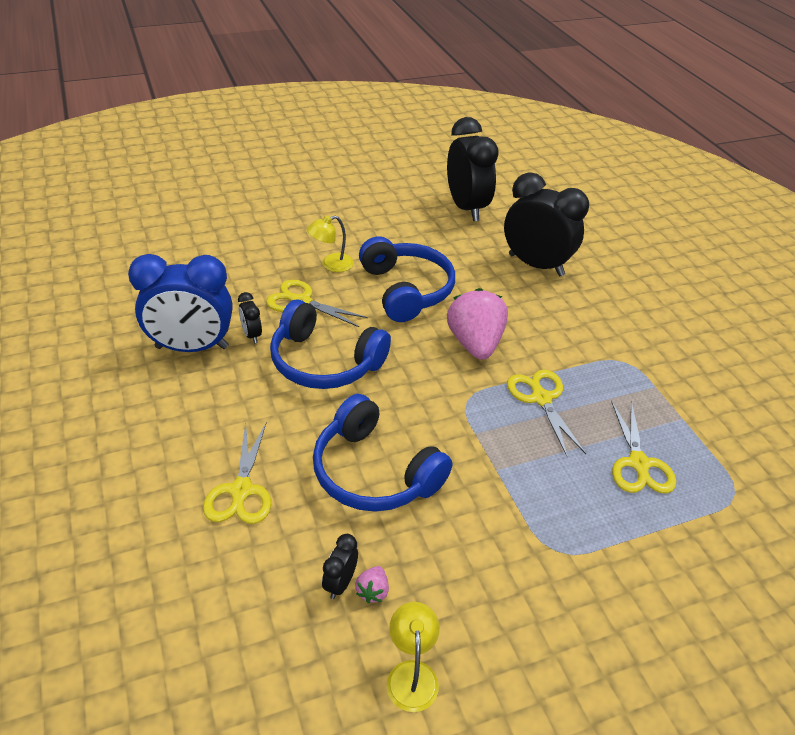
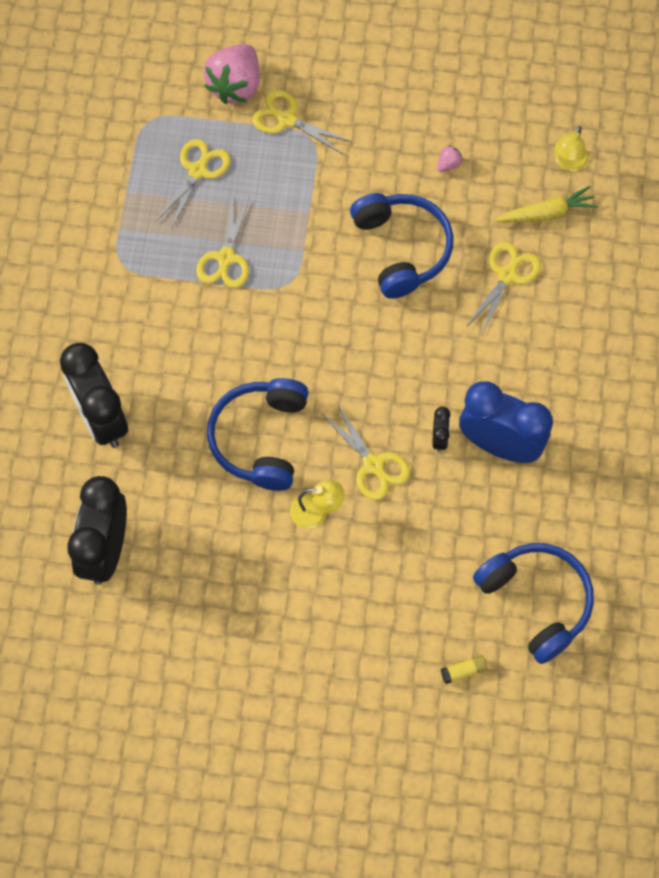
camera: 150 degrees left, 25 degrees up
(171, 221) = (463, 671): none -> yellow glue stick
(217, 581) = (546, 213): none -> yellow carrot
(325, 361) = (387, 376): blue headphones -> blue headphones (536, 602)
(340, 583) = (467, 178): black clock -> none
(411, 674) = (450, 108): yellow lamp -> yellow lamp (568, 163)
(475, 343) = (240, 340): pink strawberry -> pink strawberry (235, 86)
(600, 561) = (287, 119): none -> yellow scissors

